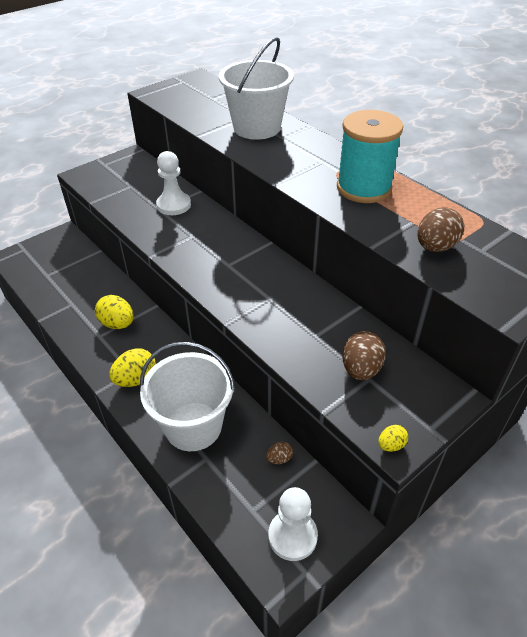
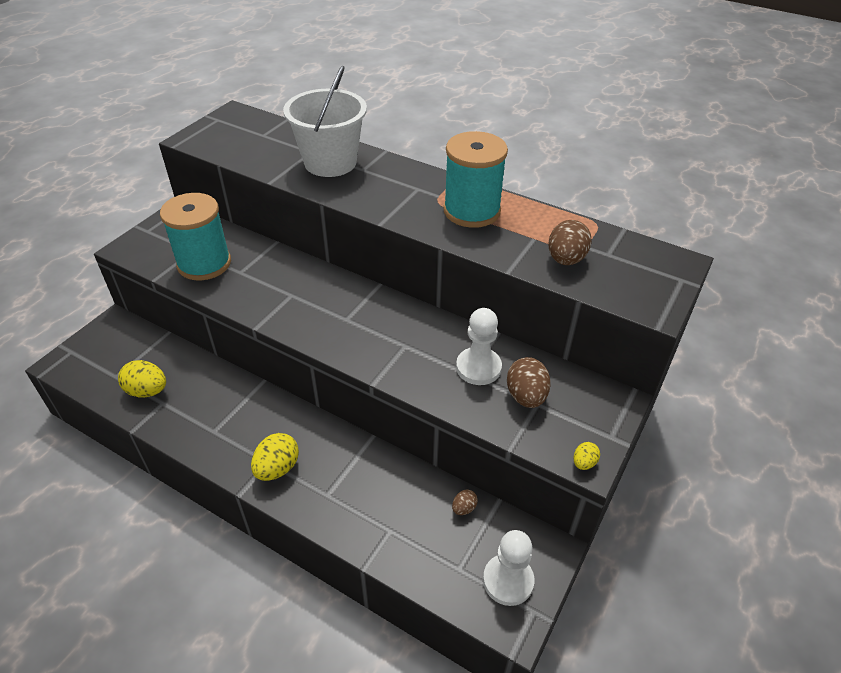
camera: 20 degrees left, 0 degrees up
(117, 324) = (228, 412): yellow egg -> yellow egg (147, 391)
(134, 197) = (204, 263): none -> turquoise spool
(174, 205) = (254, 264): white pawn -> white pawn (478, 367)
(193, 426) = (362, 501): white bucket -> none

